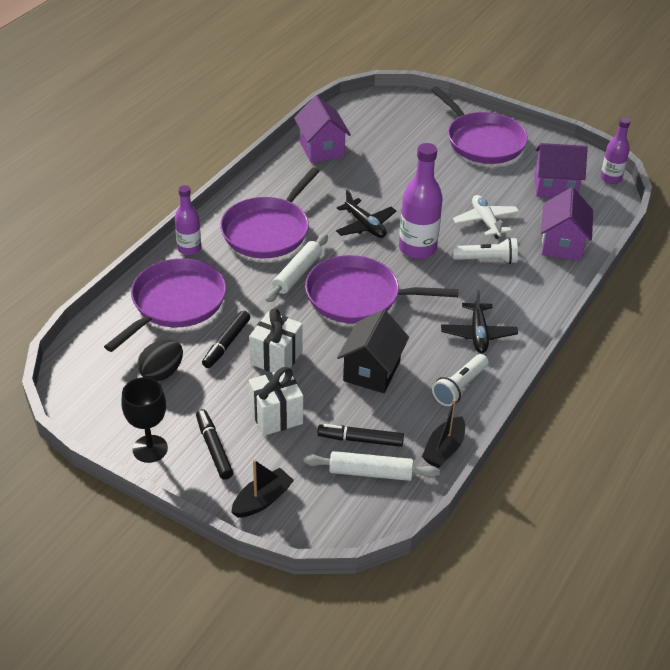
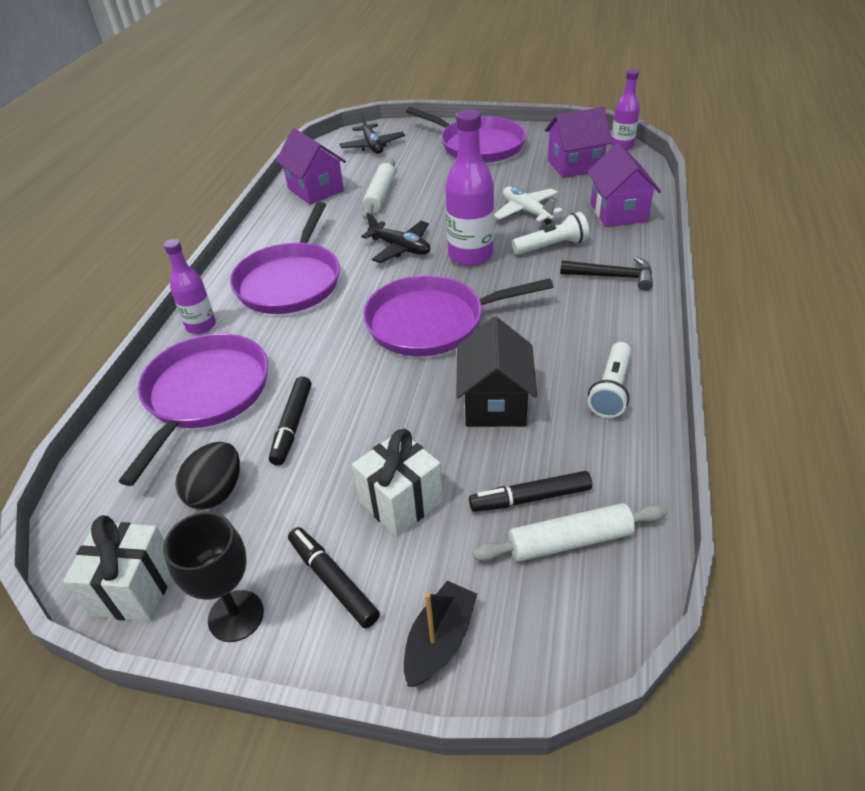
camera: 15 degrees left, 0 degrees up
(276, 358) = (366, 423): white gift -> white gift (135, 589)
(297, 273) = (346, 317): white rolling pin -> white rolling pin (380, 195)
(444, 449) = (643, 475): black boat -> none
(478, 334) = (592, 323): black plane -> black plane (372, 146)
(519, 301) = (612, 277): none -> black hammer

